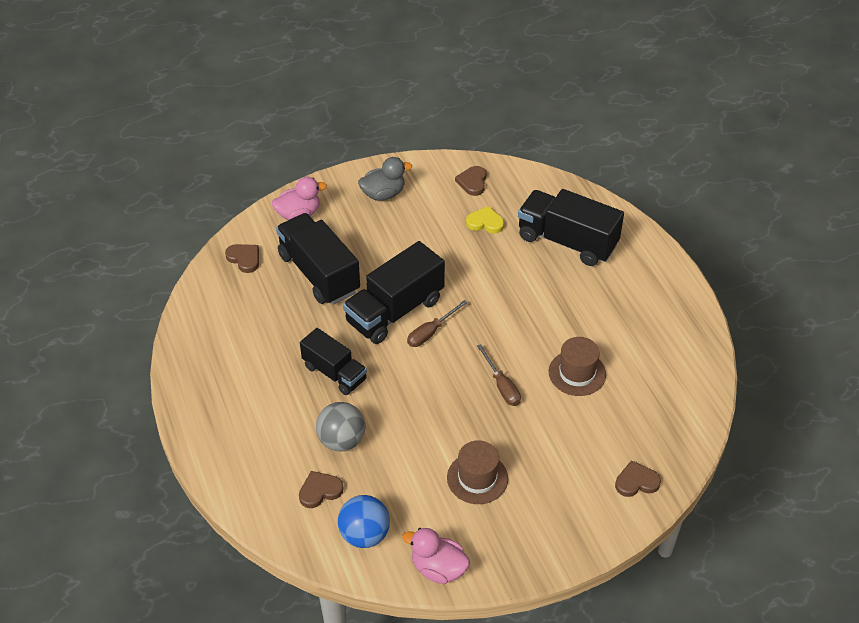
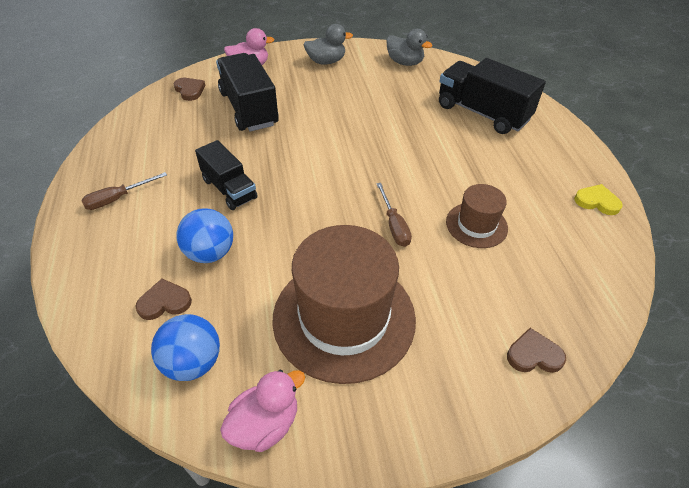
camera: 10 degrees right, 0 degrees up
(341, 440) = (210, 253): grey ball -> blue ball
(394, 311) = (306, 146): black truck -> none
(430, 332) = (335, 167): brown screwdriver -> brown screwdriver (118, 198)
(438, 568) = (265, 424): pink duck -> pink duck turned 105 degrees clockwise
(472, 182) = (405, 62): brown heart -> grey duck
(477, 478) = (344, 318): brown hat -> brown hat, size x1.99
(485, 222) = (409, 91): yellow heart -> yellow heart (597, 201)

